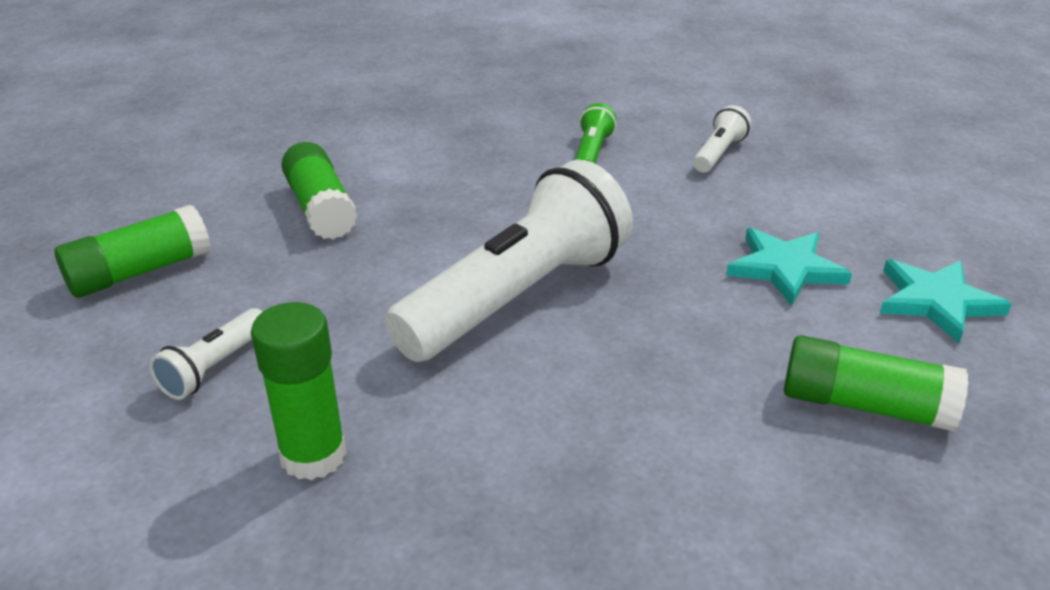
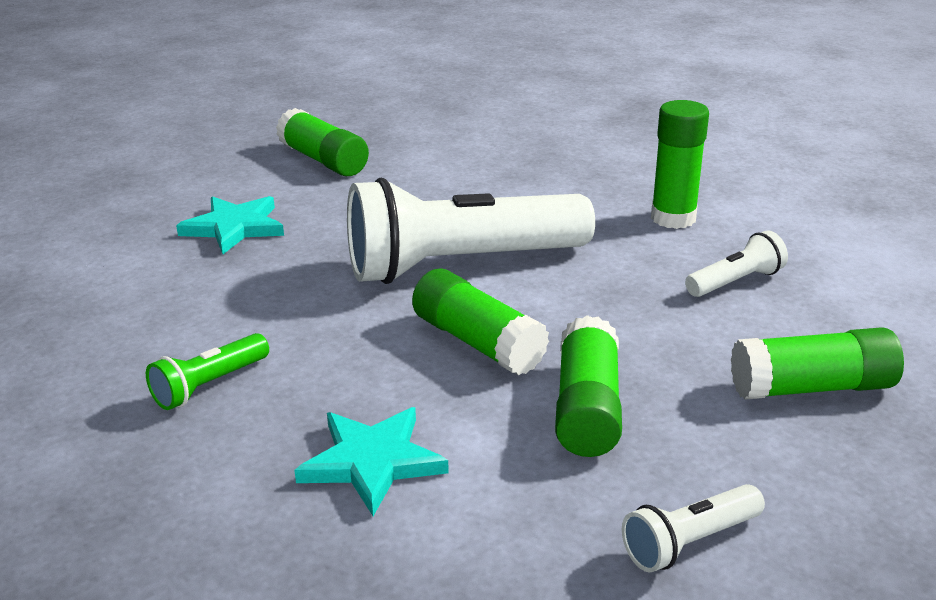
camera: 150 degrees left, 5 degrees down
(436, 230) = (478, 342): none -> green glue stick
(718, 153) = (87, 338): white flashlight -> white flashlight (690, 543)
(936, 302) = (181, 185): turquoise star -> turquoise star (372, 462)

